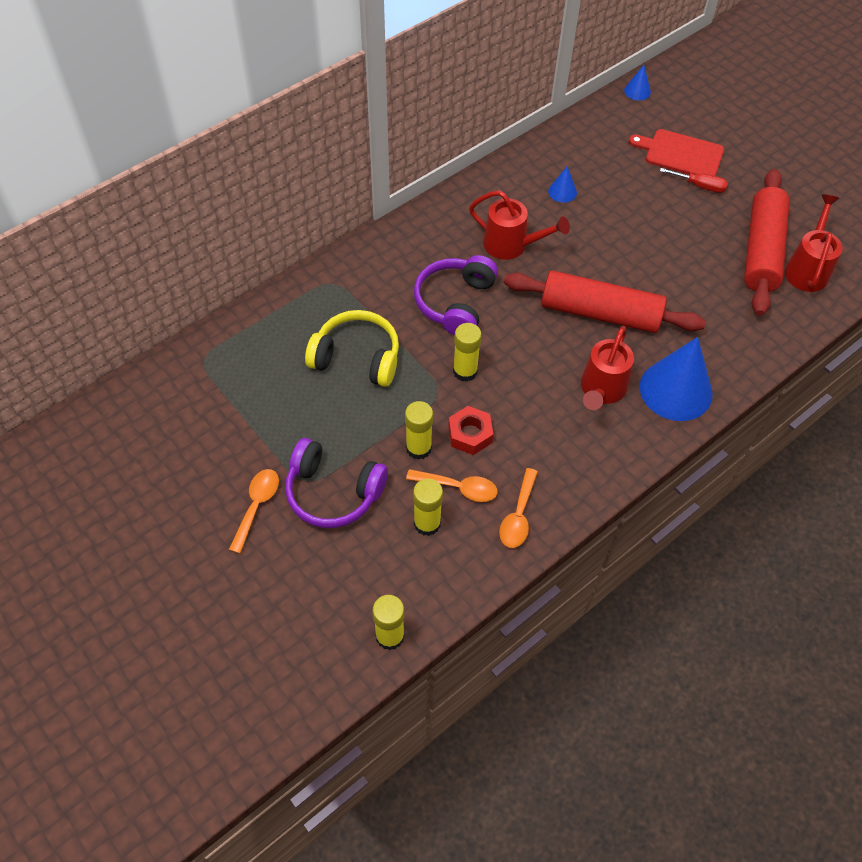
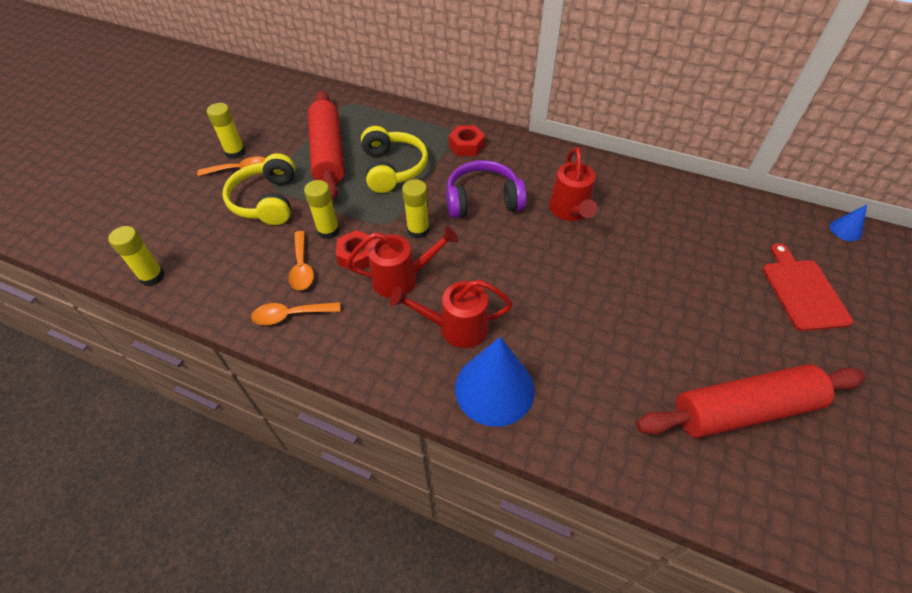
camera: 65 degrees right, 5 degrees down
(333, 492) = (267, 201): purple headphones -> yellow headphones
(364, 280) = (466, 145): none -> red nut
(427, 523) = (260, 261): yellow glue stick -> yellow glue stick (235, 152)
(562, 192) = (661, 221): blue cone -> none
(600, 313) = (544, 296): red rolling pin -> red rolling pin (328, 153)
(700, 186) = (777, 322): red screwdriver -> none
(807, 268) = (761, 468): red watering can -> red watering can (402, 278)

